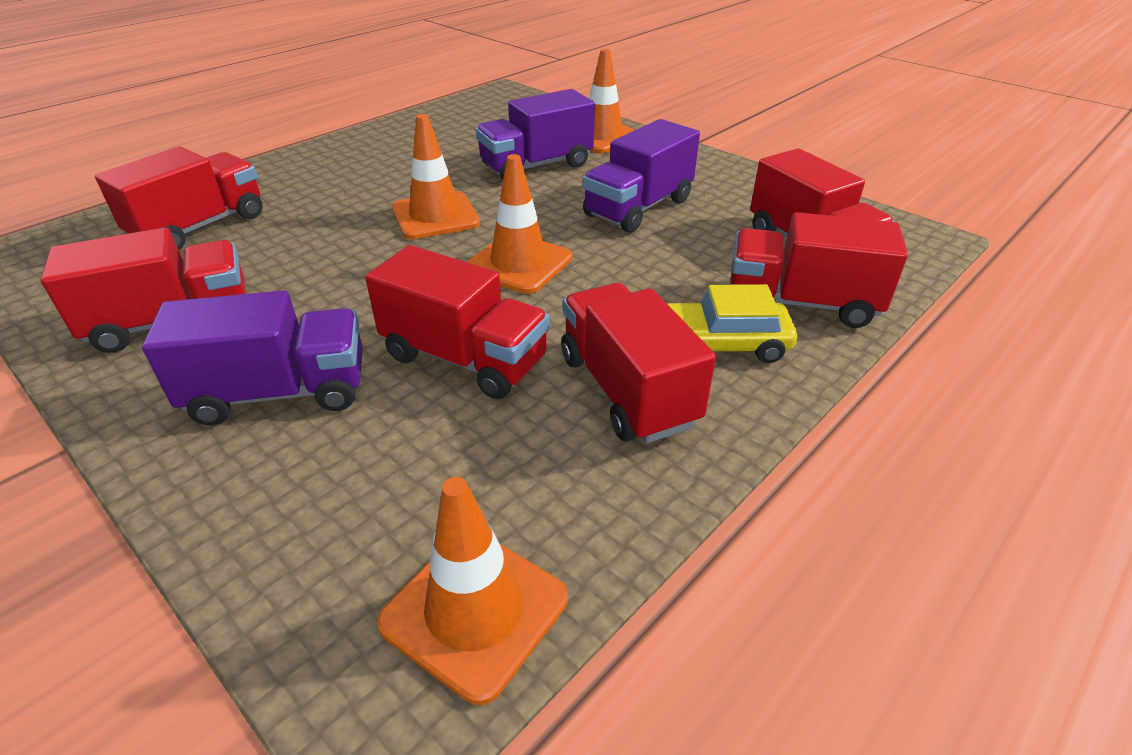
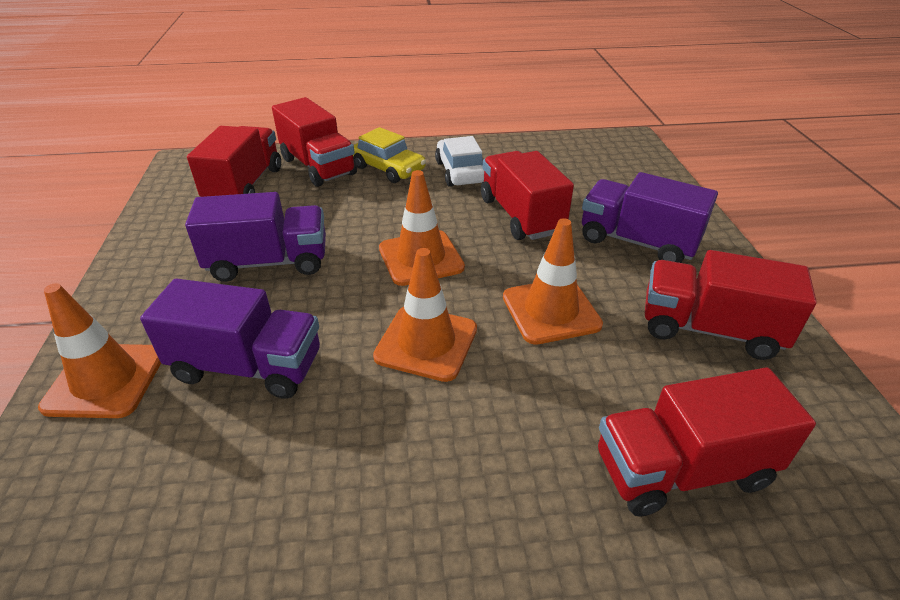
camera: 140 degrees left, 0 degrees up
(474, 610) = (589, 146): orange traffic cone -> orange traffic cone (551, 311)
(626, 390) = (460, 172): red truck -> white car

